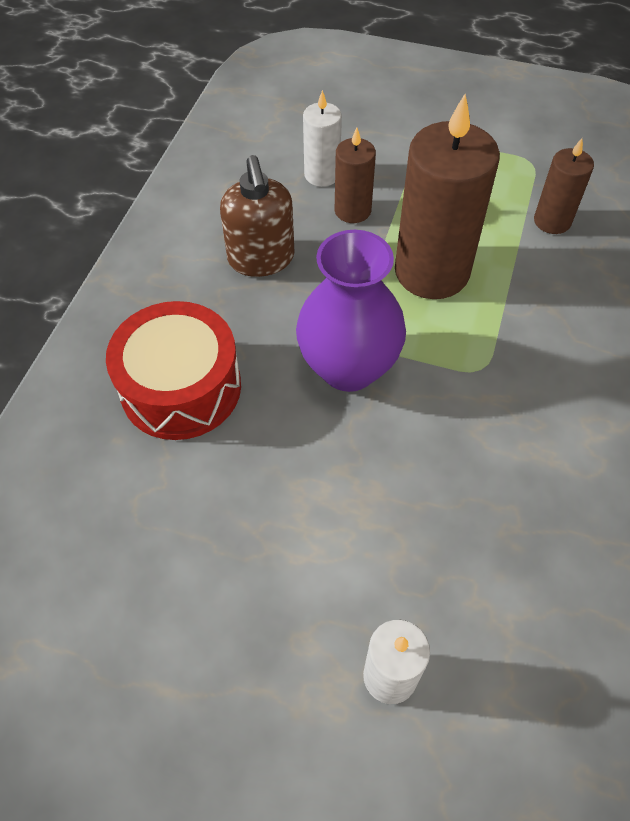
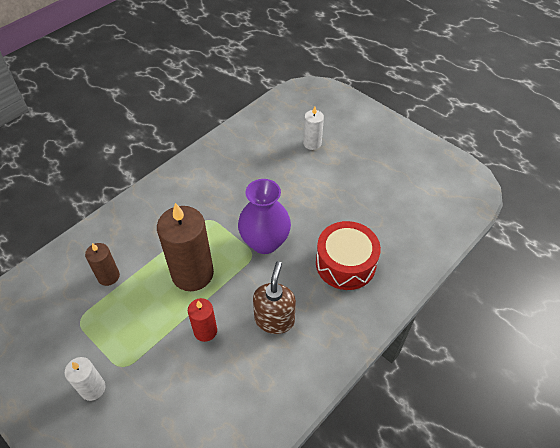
camera: 155 degrees left, 5 degrees down
(322, 175) = (205, 368): white candle -> white candle (93, 388)
(352, 210) = (205, 331): brown candle -> red candle

